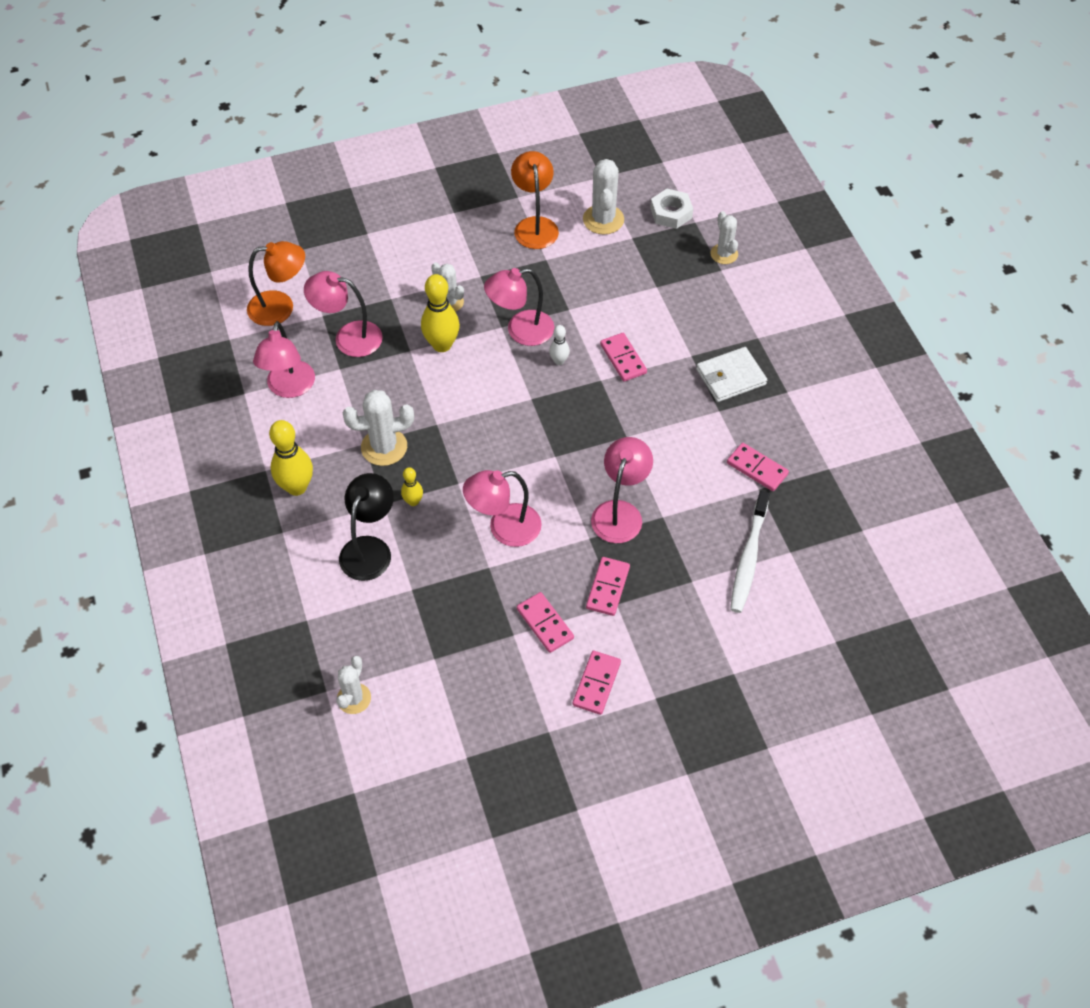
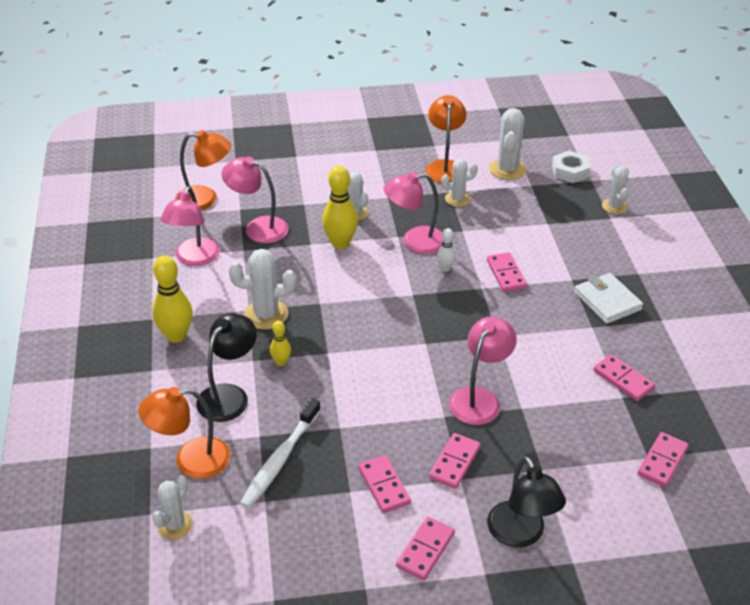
camera: 10 degrees right, 15 degrees down
(350, 627) = (191, 460): none -> orange lamp
(504, 528) = (362, 396): pink lamp -> none
(556, 268) = (457, 199): none -> white cactus
(682, 653) = (520, 534): none -> black lamp
(730, 377) = (607, 301): white wallet -> white wallet turned 75 degrees clockwise
(748, 558) = (604, 457): white toothbrush -> white toothbrush (280, 460)
(804, 554) = (662, 461): none -> pink domino

